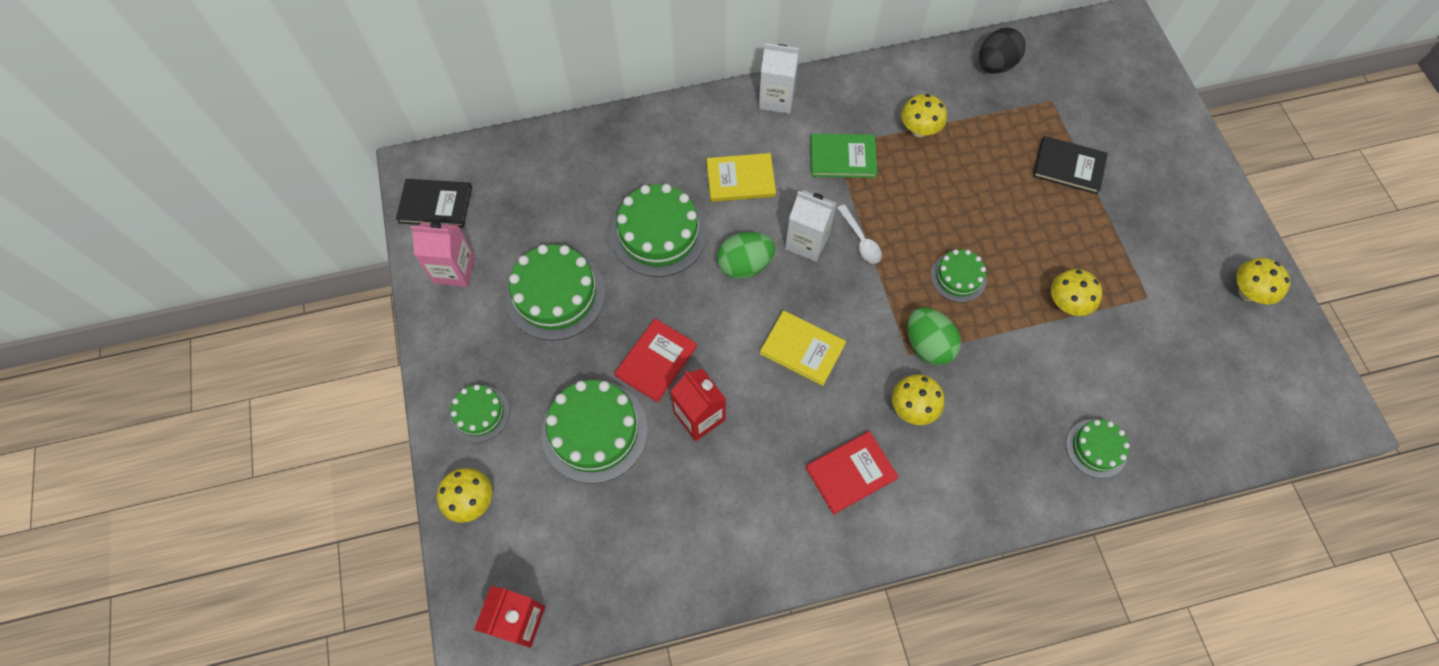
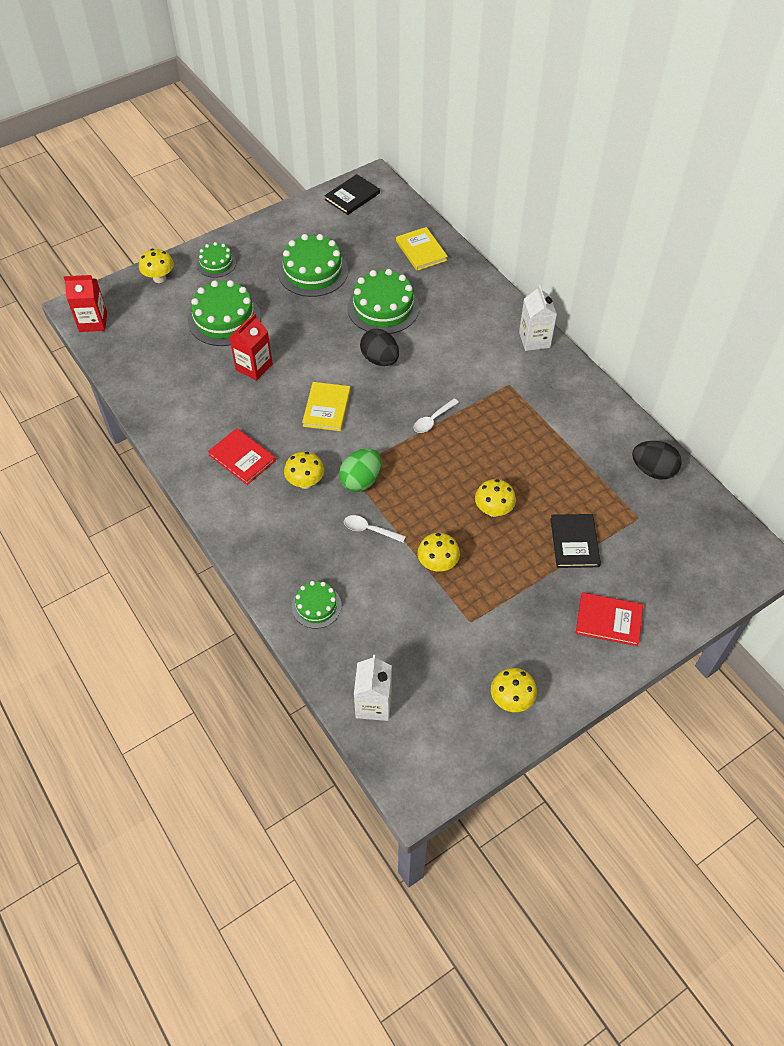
camera: 70 degrees right, 10 degrees down
(435, 205) = (352, 196): black book -> black book turned 60 degrees clockwise
(454, 270) = (309, 220): pink carton -> none
(656, 361) = (285, 334): red book -> red book (608, 620)
(740, 179) = (450, 338): yellow book -> yellow book (421, 251)
(744, 265) = (380, 359): green egg -> black egg
(807, 242) = (416, 389): white carton -> white carton (373, 704)
(842, 157) = (502, 392): green book -> none
(919, 130) = (554, 433): yellow mushroom -> yellow mushroom (493, 510)
(958, 277) = (429, 487): green cake -> none
(1002, 358) = (370, 530): none -> white spoon

